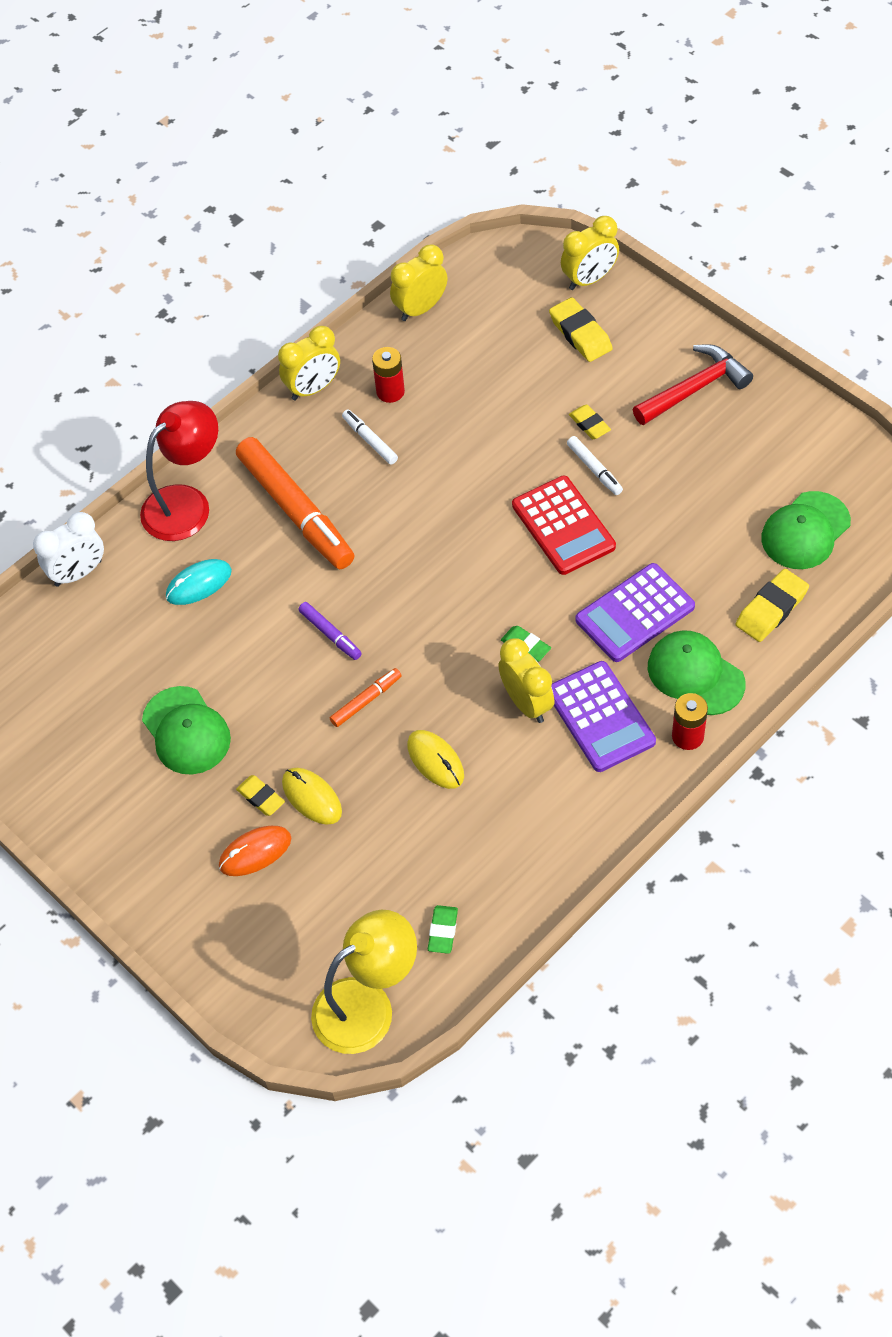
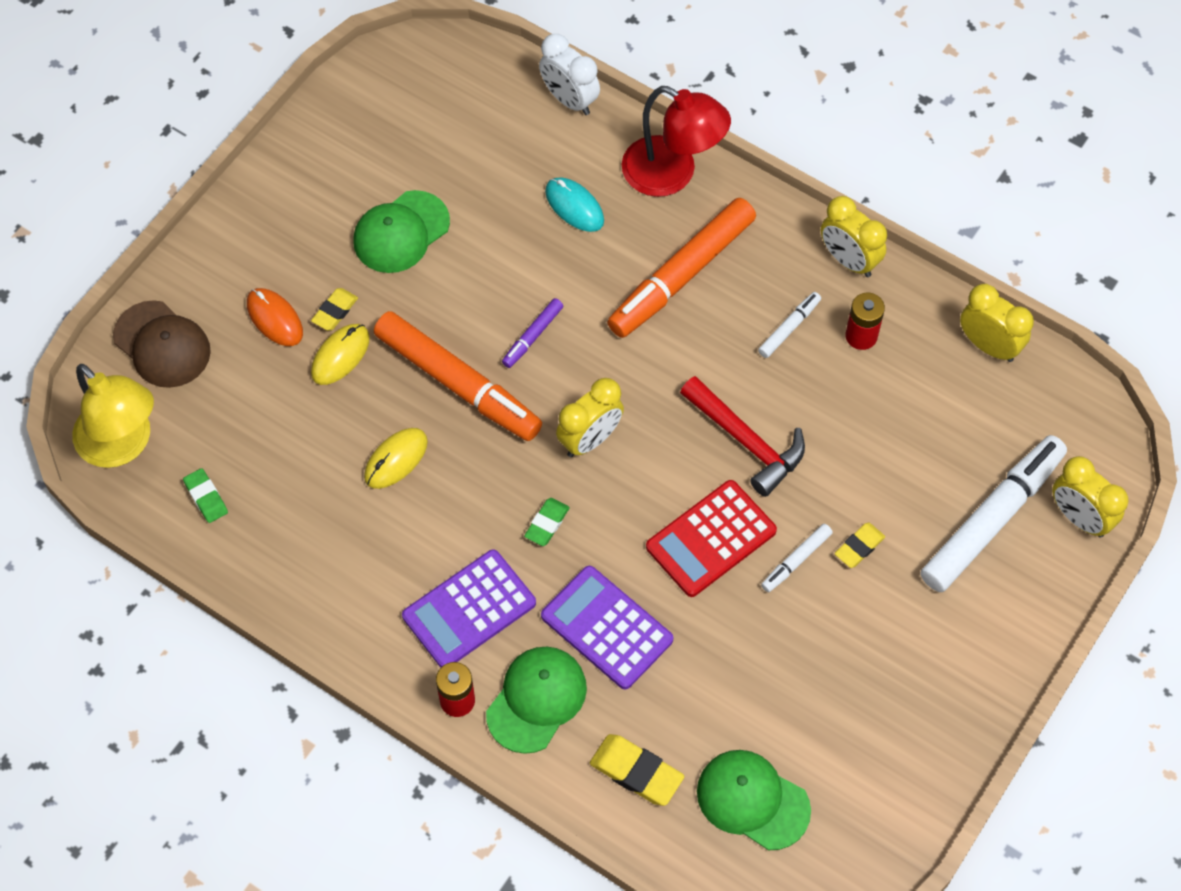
camera: 75 degrees right, 5 degrees up
(259, 960) = (162, 345): none -> brown cap
(366, 701) = (458, 384): orange marker -> orange marker, size x2.23
(443, 931) = (206, 497): green eraser -> green eraser turned 60 degrees clockwise
(527, 703) = (476, 535): yellow clock -> yellow clock (590, 439)
(580, 334) = (992, 519): yellow eraser -> white marker
(695, 388) = (938, 656): red hammer -> red hammer (747, 442)

